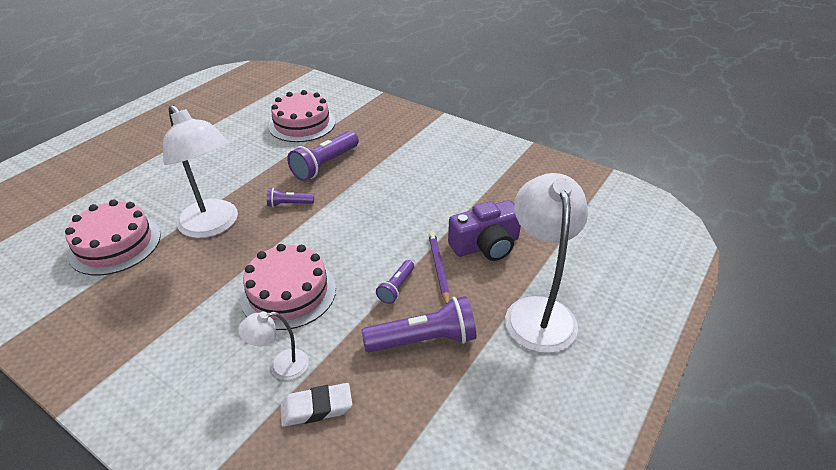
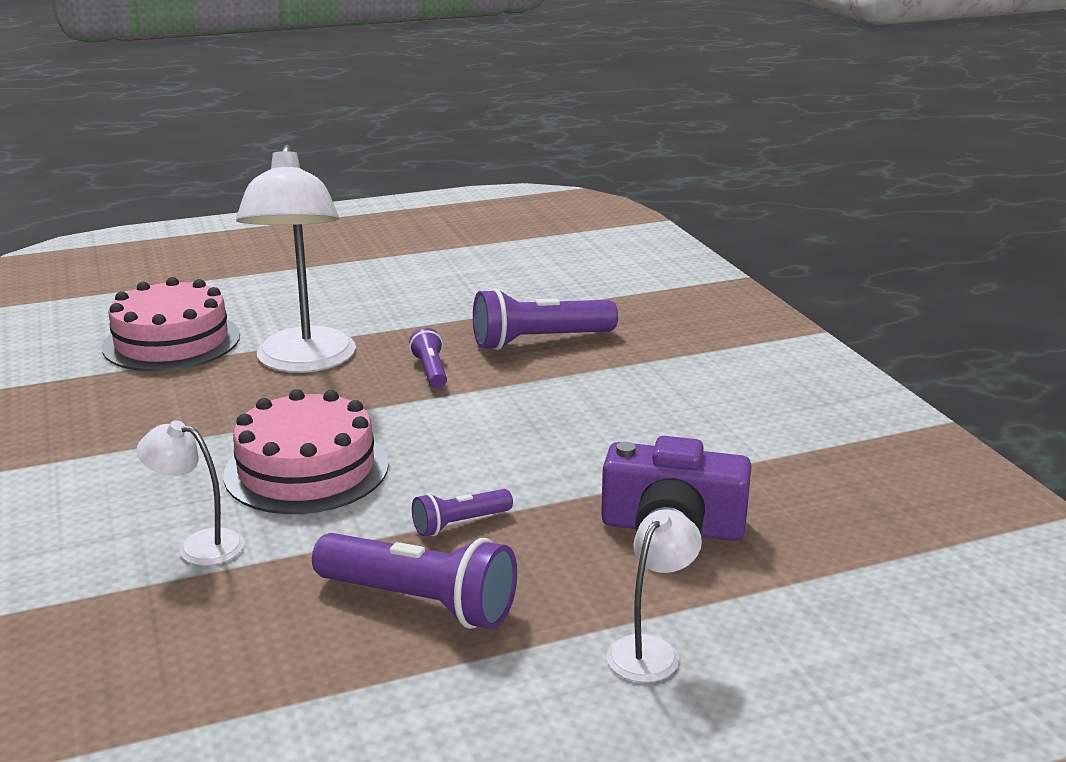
camera: 35 degrees right, 15 degrees down
(289, 204) = (430, 371): purple flashlight -> purple flashlight turned 45 degrees clockwise
(302, 124) = (566, 282): pink cake -> none
(316, 408) = (185, 609): white eraser -> none
(439, 268) = (554, 527): purple pencil -> none
(538, 311) = (650, 650): white lamp -> white lamp, size x0.49

